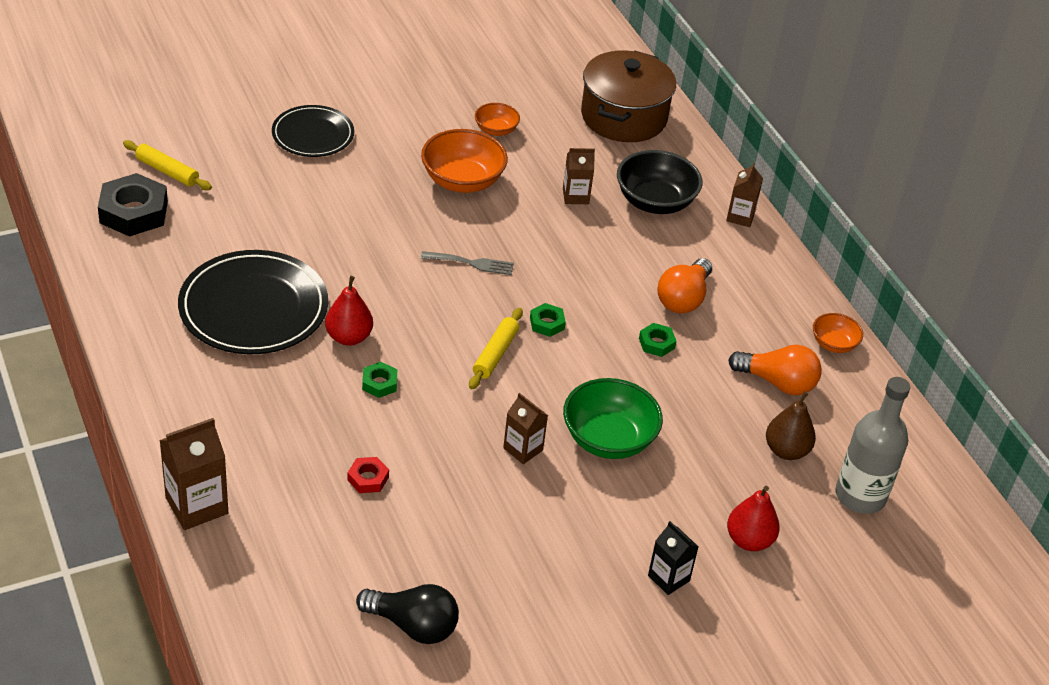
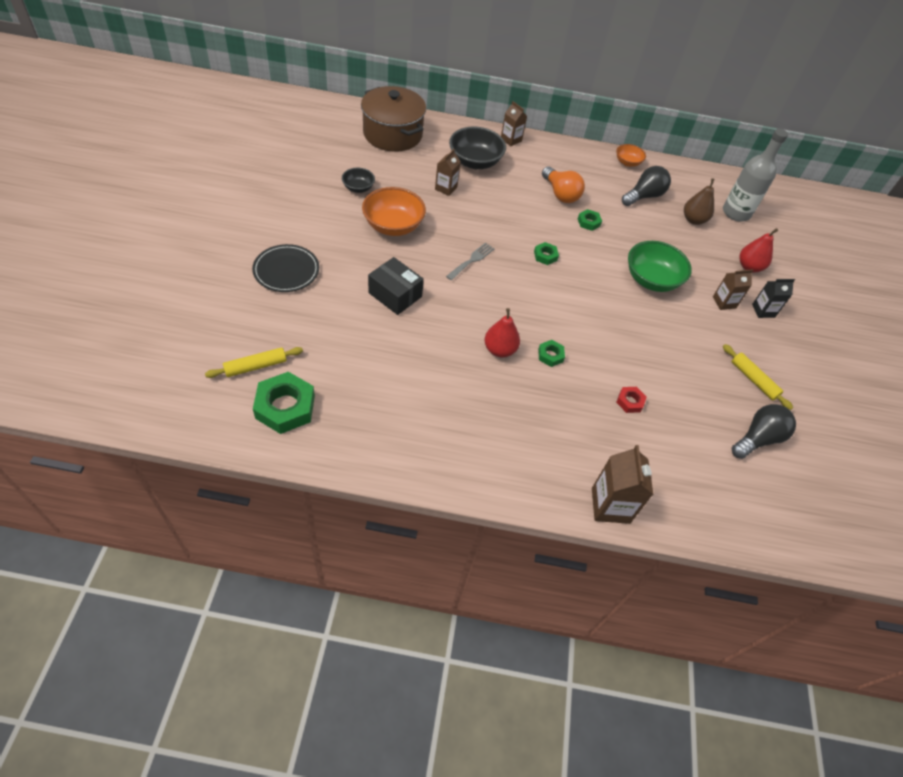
camera: 60 degrees left, 10 degrees up
(134, 212) = (285, 407): black nut -> green nut
(253, 308) = (439, 385): black plate -> none
(355, 224) = (395, 294): none -> black box
(495, 354) = (557, 290): yellow rolling pin -> yellow rolling pin (753, 380)
(496, 130) = (358, 188): orange bowl -> black bowl
(523, 449) = (641, 319): brown carton -> brown carton (724, 302)
(777, 382) = (644, 196): orange light bulb -> black light bulb

